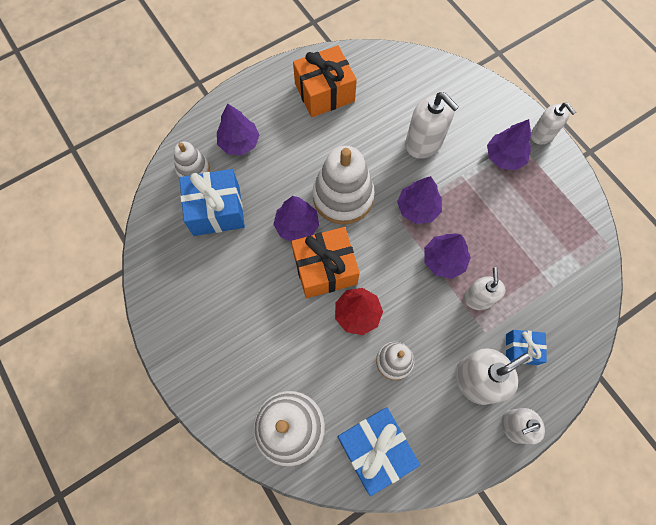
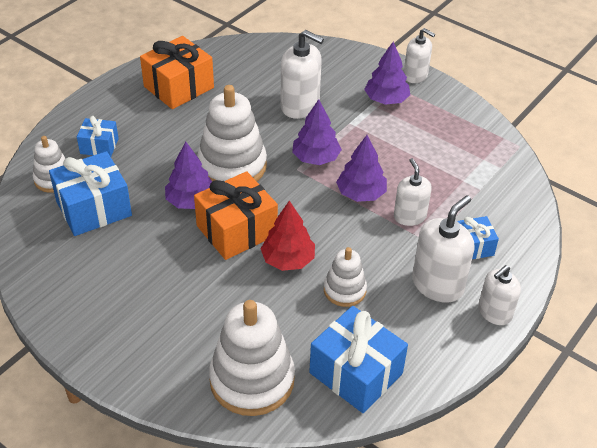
camera: 20 degrees left, 25 degrees down
(239, 143) = (99, 146): purple tree -> blue gift

